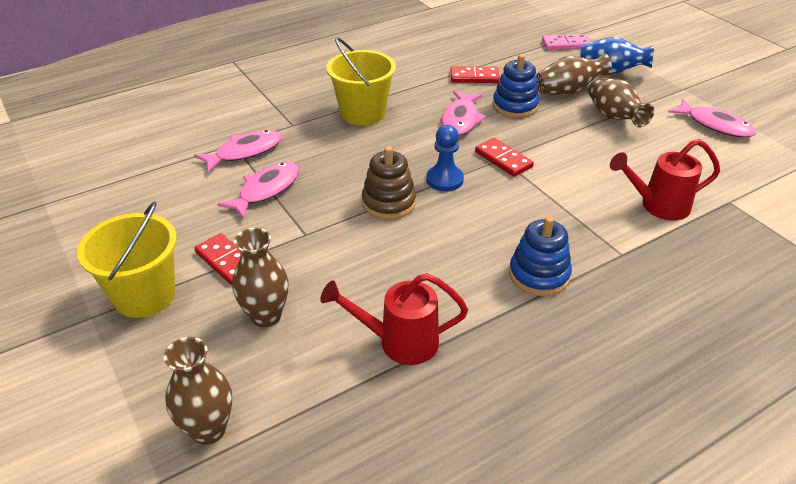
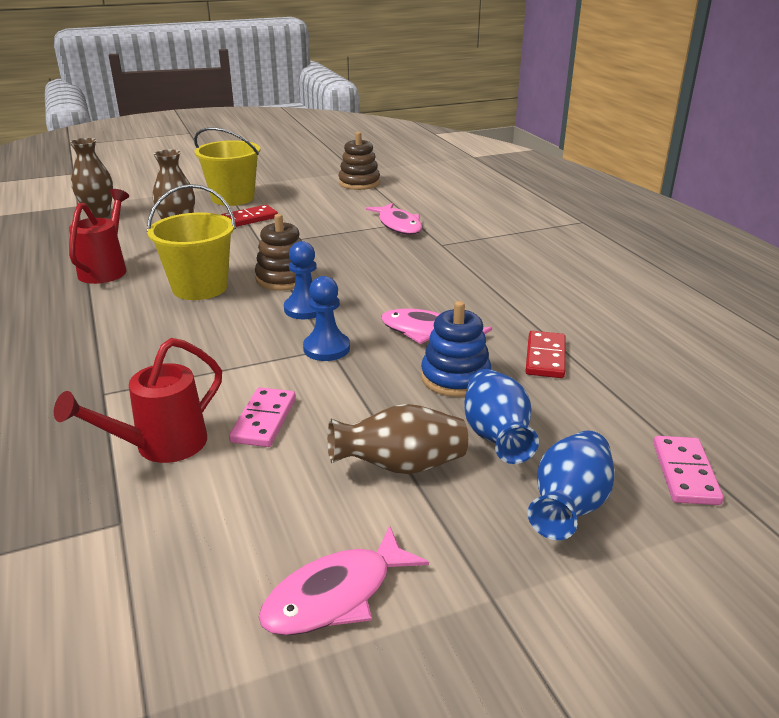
camera: 100 degrees right, 10 degrees down
(98, 194) = (359, 183): none -> brown stacking toy
(266, 190) = (334, 232): pink fish -> none
(363, 113) = (457, 277): yellow bucket -> yellow bucket (200, 287)
(503, 159) = (326, 348): red domino -> blue pawn
(539, 275) = (120, 337): blue stacking toy -> none
(568, 91) = (496, 437): brown vase -> blue vase
(604, 170) = (264, 420): none -> pink domino
(658, 206) = (161, 446): red watering can -> red watering can turned 135 degrees counterclockwise

